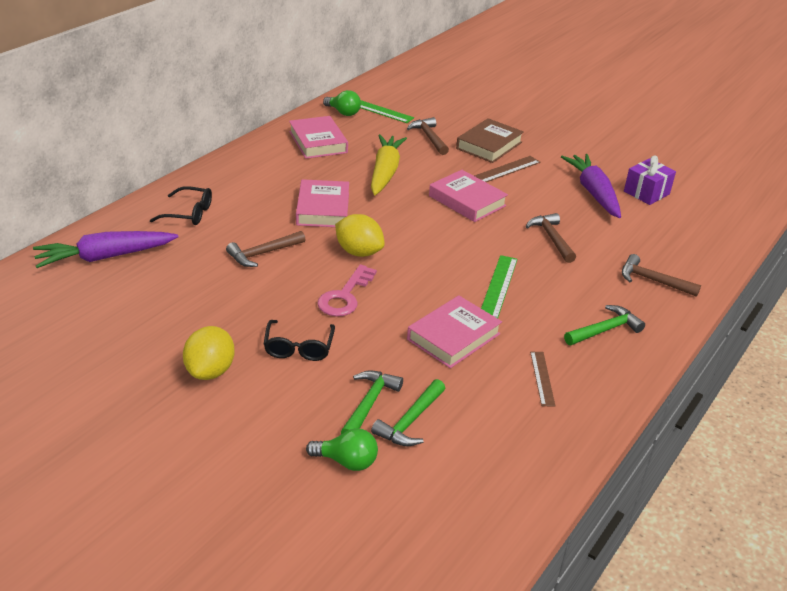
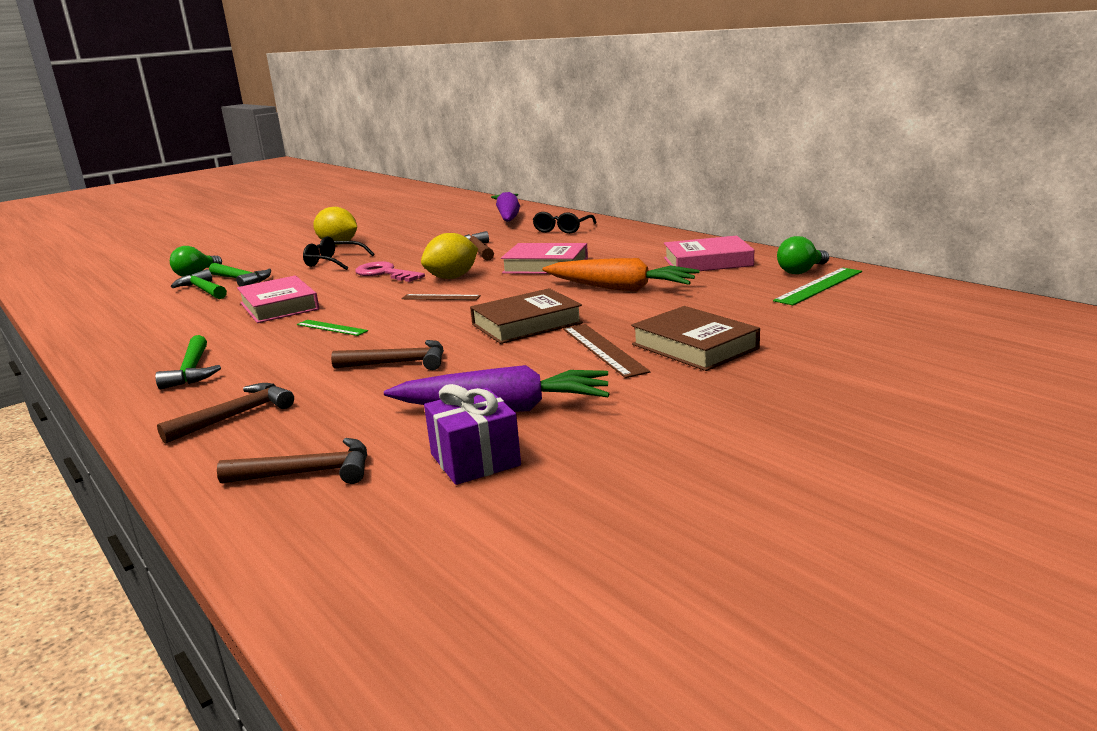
camera: 110 degrees right, 15 degrees down
(385, 172) = (620, 288): yellow carrot -> orange carrot
(429, 137) = (723, 311): brown hammer -> brown hammer (308, 473)
(467, 201) = (526, 324): pink book -> brown book
(498, 286) = (332, 328): green ruler -> green ruler, size x0.66
(542, 378) = (173, 335): brown ruler -> brown ruler (440, 297)

